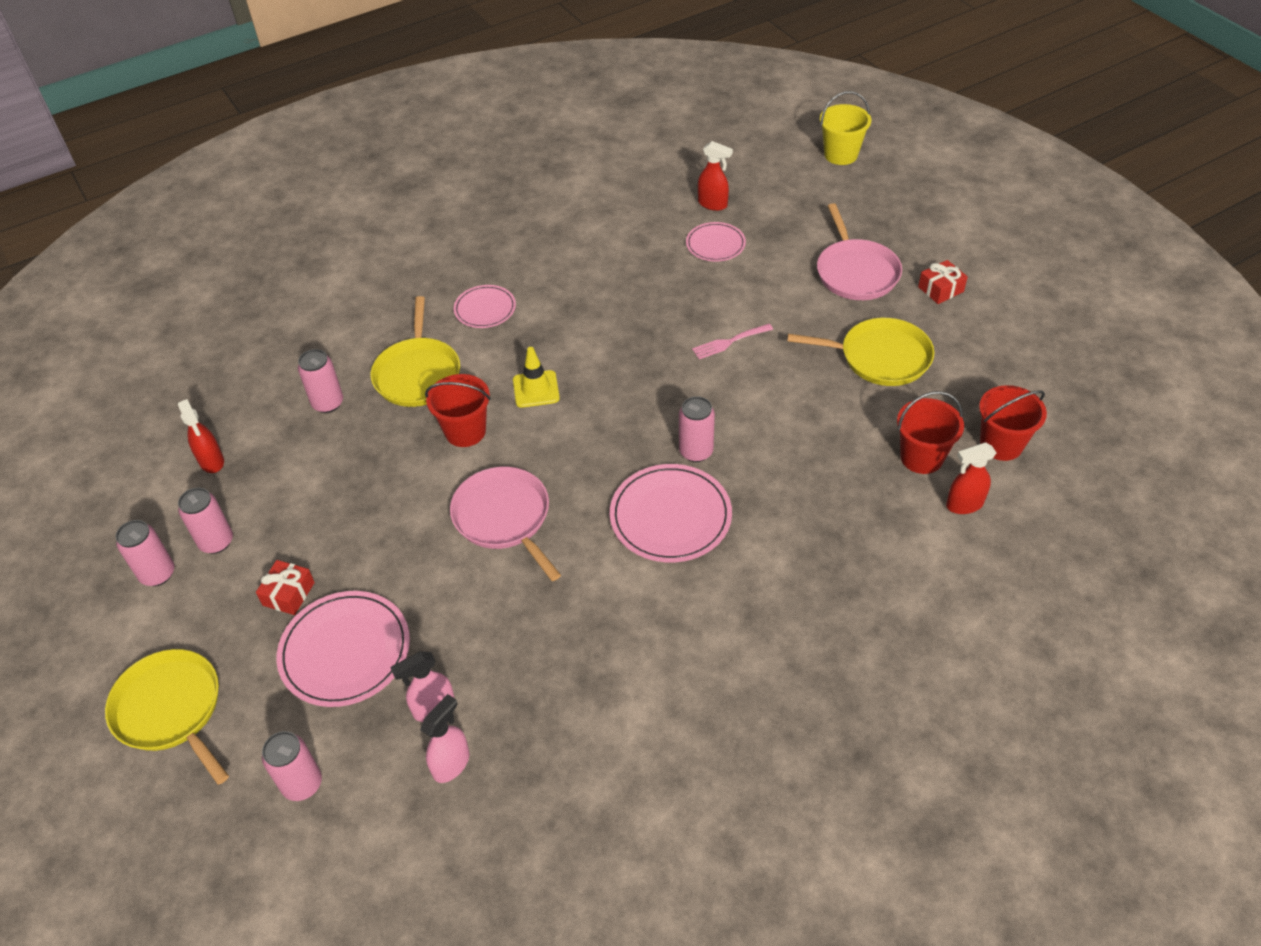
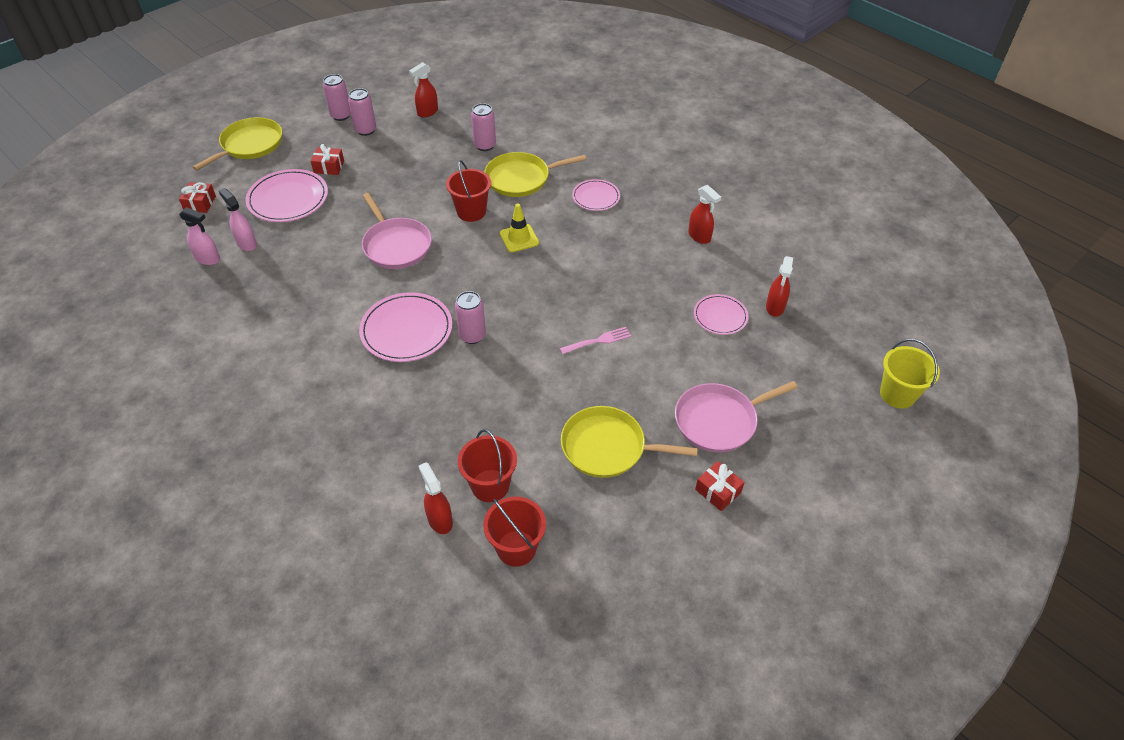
camera: 75 degrees right, 0 degrees up
(302, 784) = (200, 203): pink can -> red gift
(504, 518) = (396, 245): pink pan -> pink pan turned 105 degrees clockwise
(588, 236) = (699, 237): none -> red spray bottle
(729, 342) = (598, 340): pink fork -> pink fork turned 105 degrees clockwise
(880, 357) = (608, 447): yellow pan -> yellow pan turned 105 degrees clockwise

